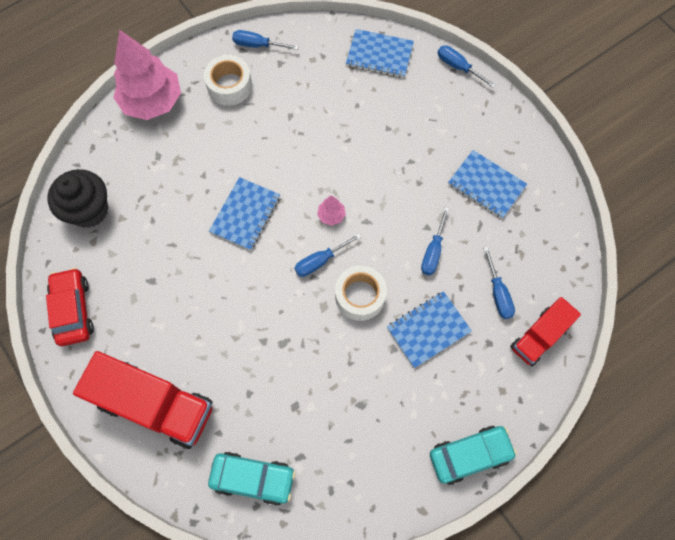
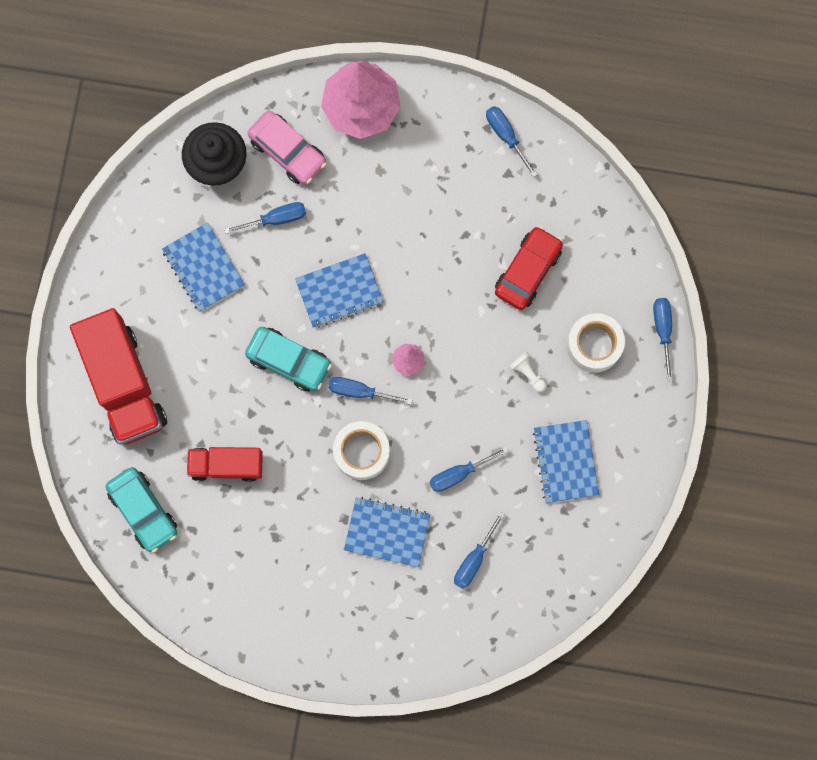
camera: 45 degrees right, 10 degrees up
(73, 310) = (130, 243): red car -> red car (527, 271)
(129, 164) = (288, 151): none -> pink car
(160, 209) = (275, 219): none -> blue screwdriver
(229, 86) = (442, 155): white tape -> white tape (594, 345)
(379, 55) = (605, 250): blue notebook -> blue notebook (203, 268)
(409, 157) = (527, 373): none -> white pawn
(469, 455) = (318, 655): turquoise car -> turquoise car (289, 361)
(539, 336) = (468, 624): red truck -> red truck (227, 465)

